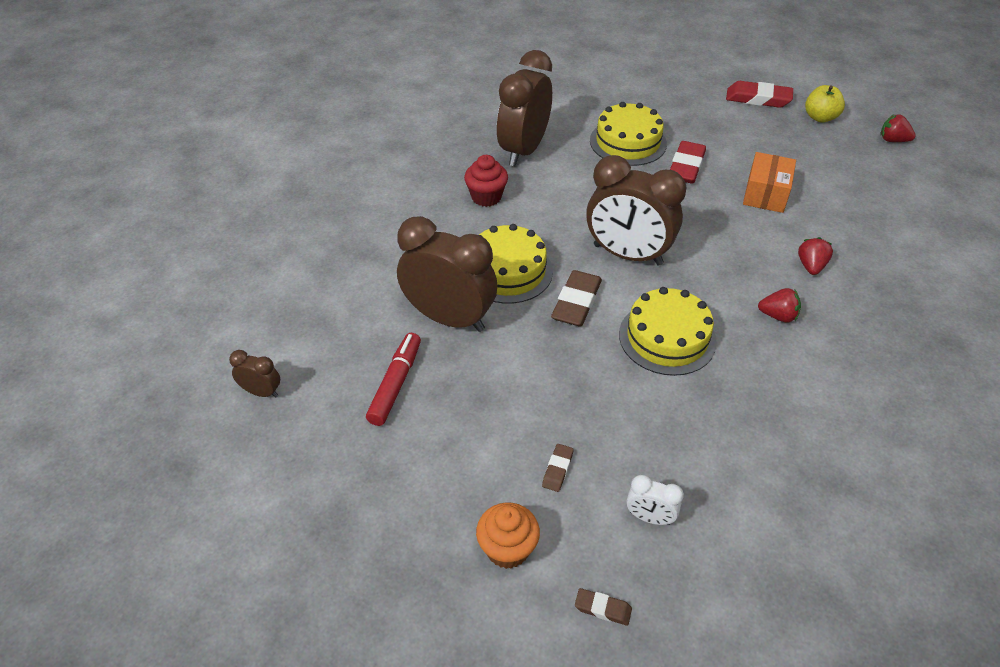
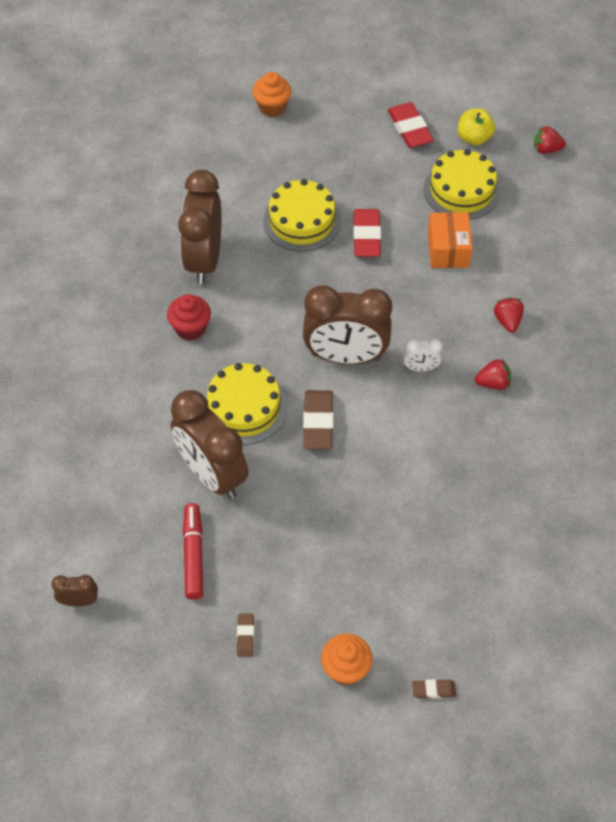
camera: 20 degrees left, 10 degrees up
(449, 318) = (212, 474): brown clock -> brown clock turned 135 degrees counterclockwise
(557, 469) = (359, 588): brown eraser -> brown eraser (245, 636)
(634, 60) = (272, 107): none -> orange cupcake
(649, 517) = (444, 605): white clock -> white clock (420, 368)
(667, 337) = (407, 434): yellow cake -> yellow cake (461, 190)
(758, 99) = (409, 129): red eraser -> red eraser turned 75 degrees clockwise

